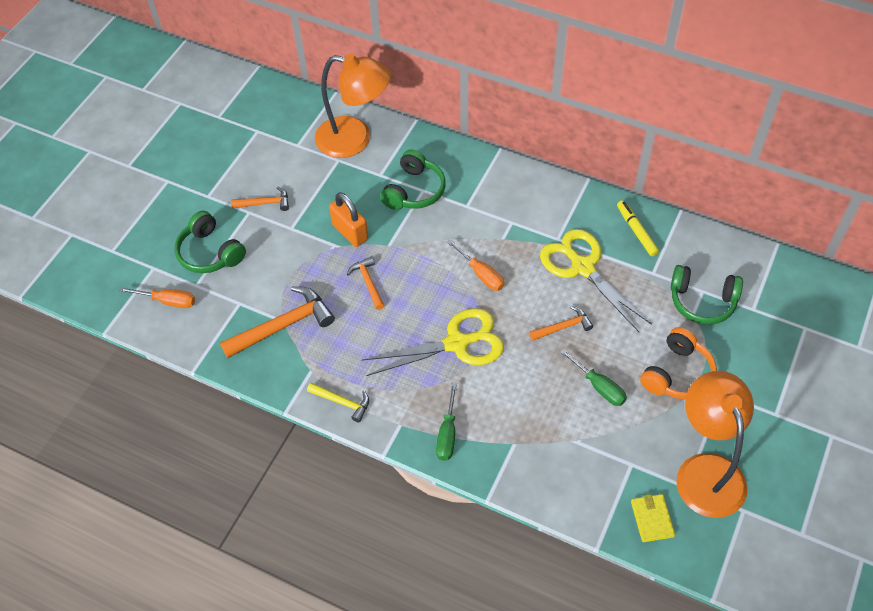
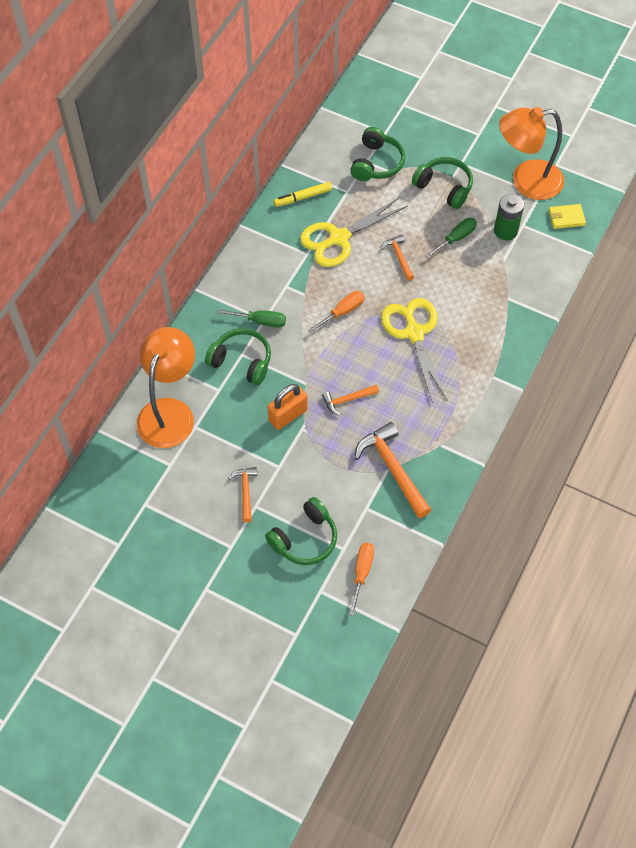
camera: 90 degrees left, 5 degrees up
(342, 402) = (472, 419): yellow hammer -> none
(447, 433) = (500, 343): green screwdriver -> green screwdriver (260, 321)
(619, 443) = (505, 231): none -> green battery
(677, 374) = (444, 187): orange headphones -> green headphones

